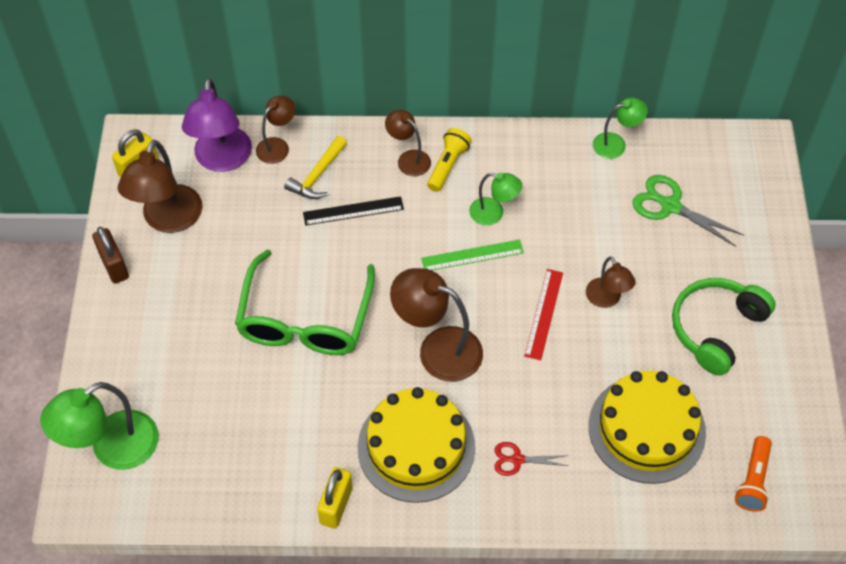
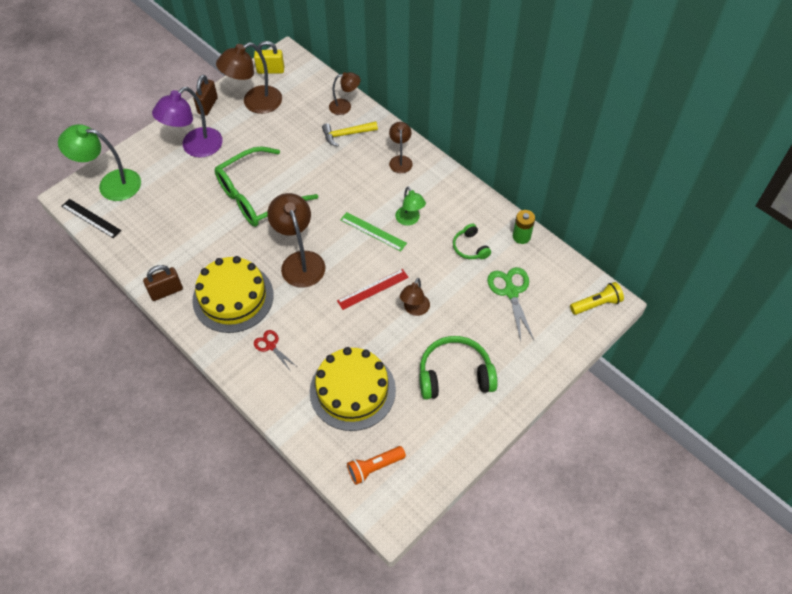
camera: 45 degrees right, 0 degrees up
(222, 160) = (312, 94): purple lamp -> purple lamp (195, 147)
(336, 505) = (166, 291): yellow padlock -> brown padlock
(353, 211) = (342, 164): black ruler -> black ruler (91, 218)
(448, 165) = (416, 178): yellow flashlight -> yellow flashlight (596, 304)
(583, 193) = (470, 247): none -> green headphones
(616, 144) = (521, 236): green lamp -> green battery

